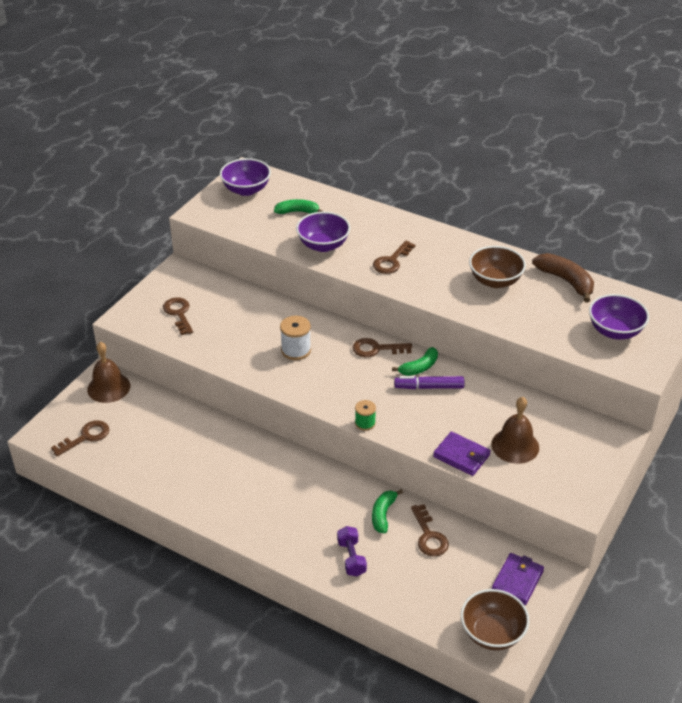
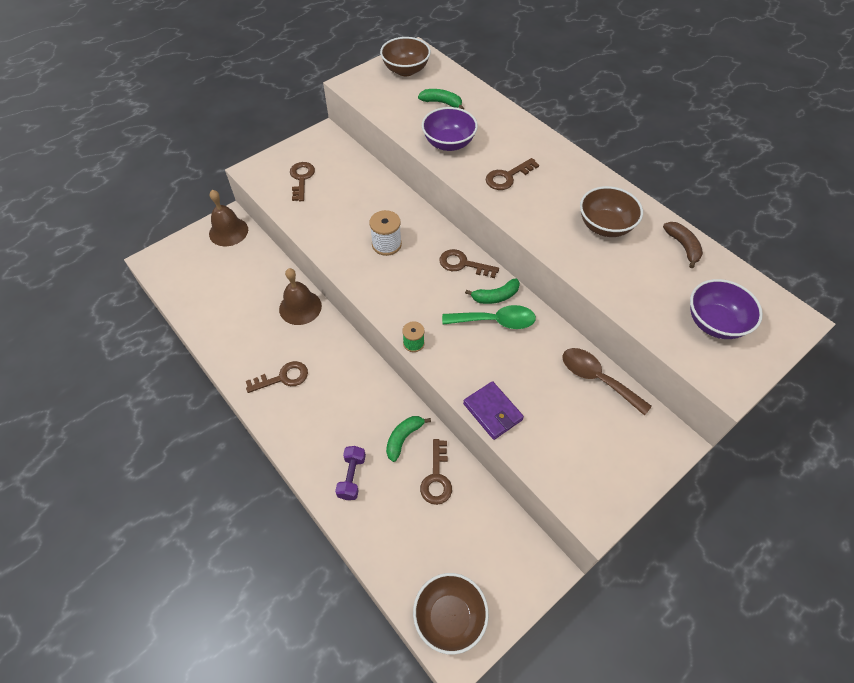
camera: 20 degrees right, 15 degrees up
(86, 437) = (186, 274): brown key -> brown key (283, 377)
(246, 190) = (406, 70): purple bowl -> brown bowl
(429, 387) = (495, 321): purple marker -> green spoon
(515, 445) = (554, 417): brown bell -> brown bell (300, 307)
(517, 581) = (502, 562): purple wallet -> none
(537, 408) = (597, 379): none -> brown spoon
(566, 281) = (683, 246): brown banana -> brown banana, size x0.66

